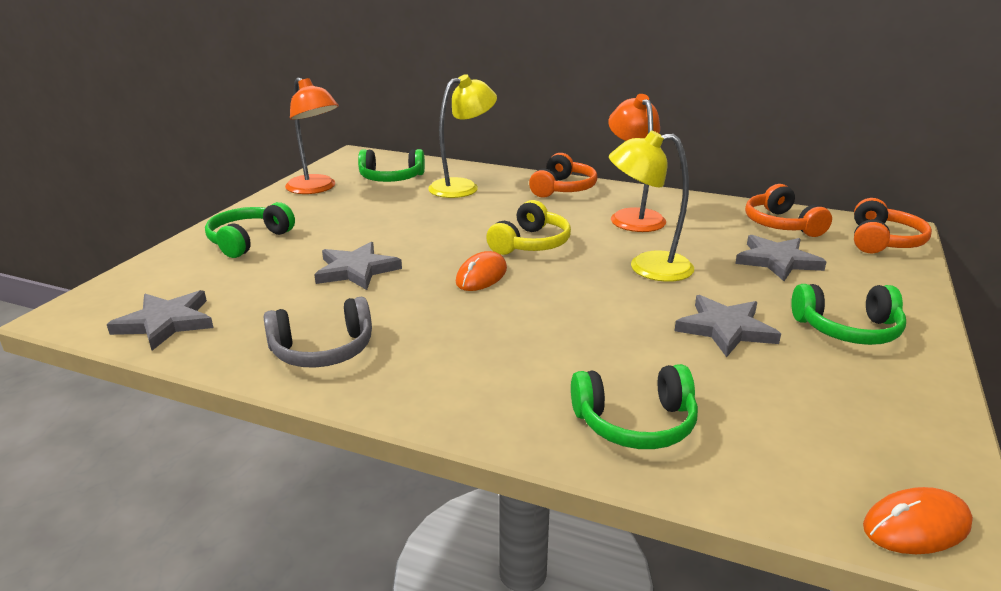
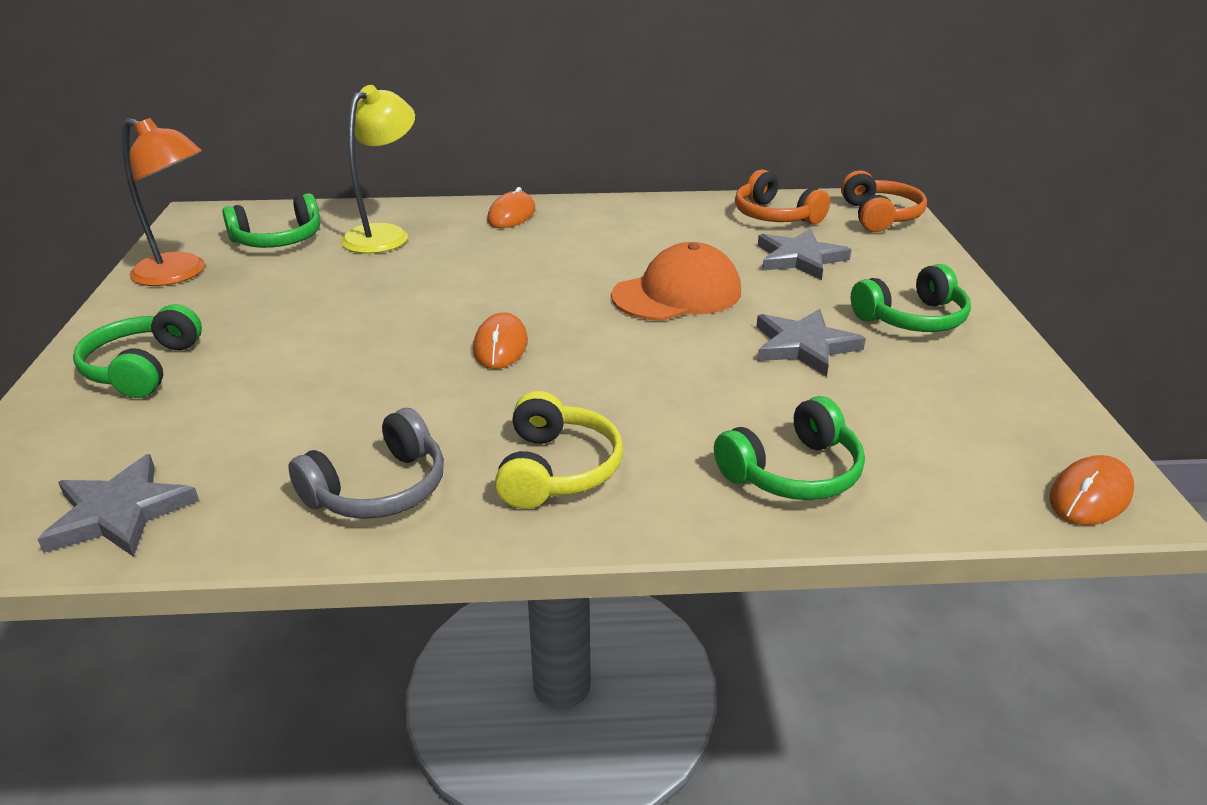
camera: 25 degrees left, 5 degrees up
(356, 270) = (335, 374): grey star -> none
(530, 243) = (527, 293): yellow headphones -> yellow headphones (556, 469)
(563, 188) = (511, 215): orange headphones -> orange mouse
(633, 216) = (617, 235): orange lamp -> none
(647, 267) = (677, 294): yellow lamp -> orange cap

